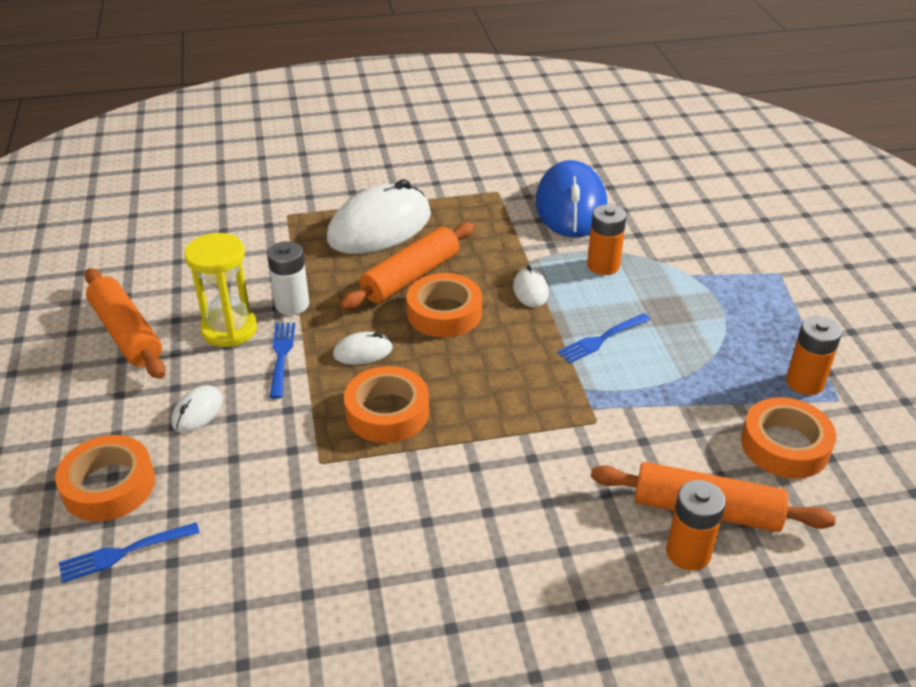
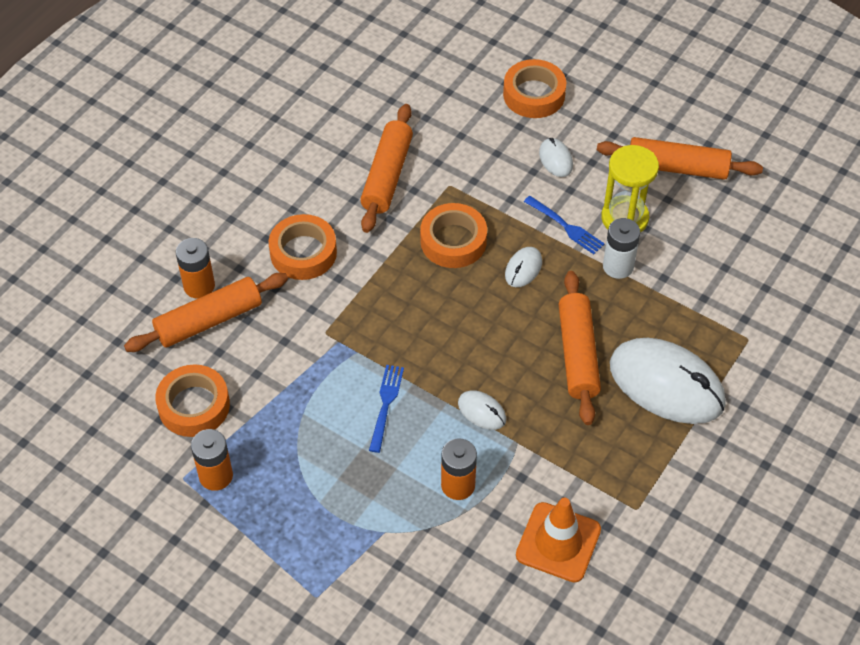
camera: 135 degrees right, 15 degrees up
(125, 552) = (476, 78): blue fork -> none
(362, 518) = (387, 175): none -> orange rolling pin
(379, 227) = (666, 384): white mouse -> white mouse turned 60 degrees counterclockwise
(444, 313) = (514, 341): orange tape -> orange tape (303, 252)
(571, 206) = (558, 542): blue mouse -> orange traffic cone

